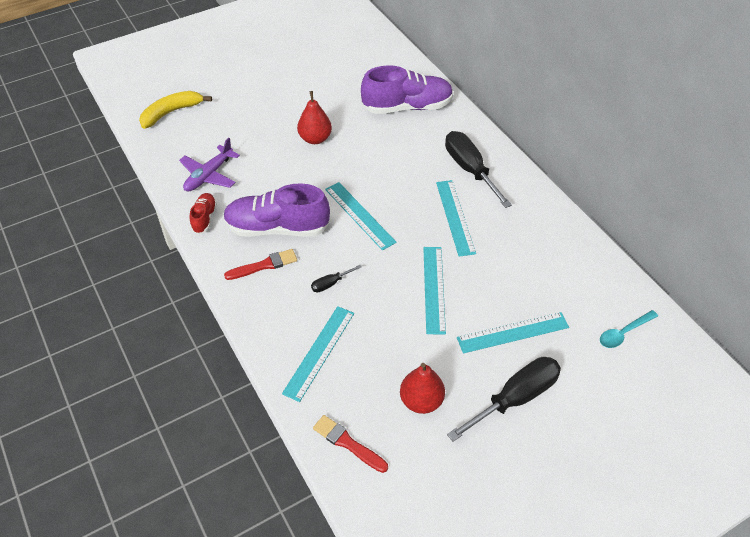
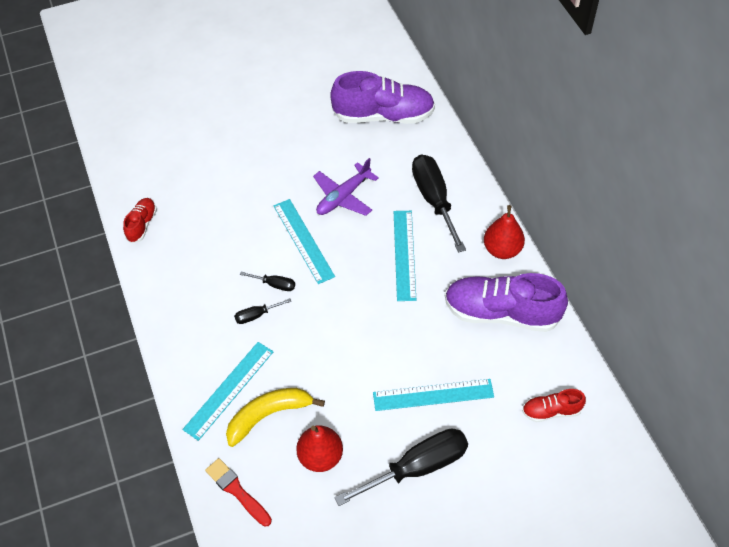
camera: 10 degrees right, 5 degrees up
(171, 112) = (130, 96): yellow banana -> yellow banana (269, 415)
(209, 175) = (155, 175): purple plane -> purple plane (343, 197)
(264, 265) = (193, 286): red brush -> none
(277, 228) = (214, 245): purple shoe -> purple shoe (501, 313)
(315, 139) = (275, 144): red pear -> red pear (502, 250)
(342, 255) = (275, 285): none -> black screwdriver
(433, 289) = (362, 335): turquoise ruler -> none
(623, 333) = (551, 411): turquoise spoon -> red shoe

